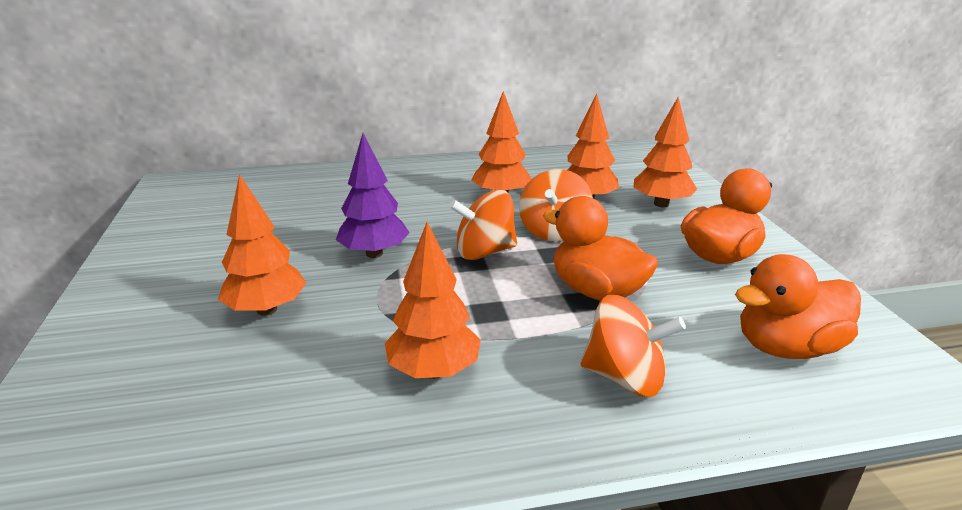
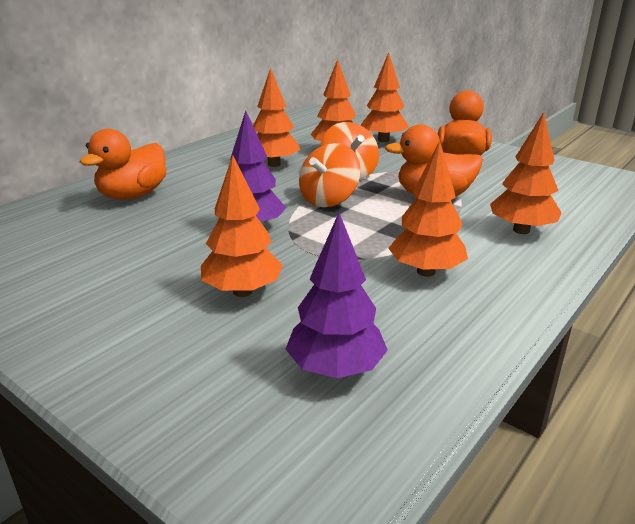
camera: 40 degrees left, 0 degrees up
(200, 419) = (335, 369): none -> purple tree
(625, 377) = (521, 230): orange spinning top -> orange tree
(786, 347) = (559, 188): orange duck -> orange duck (133, 195)

